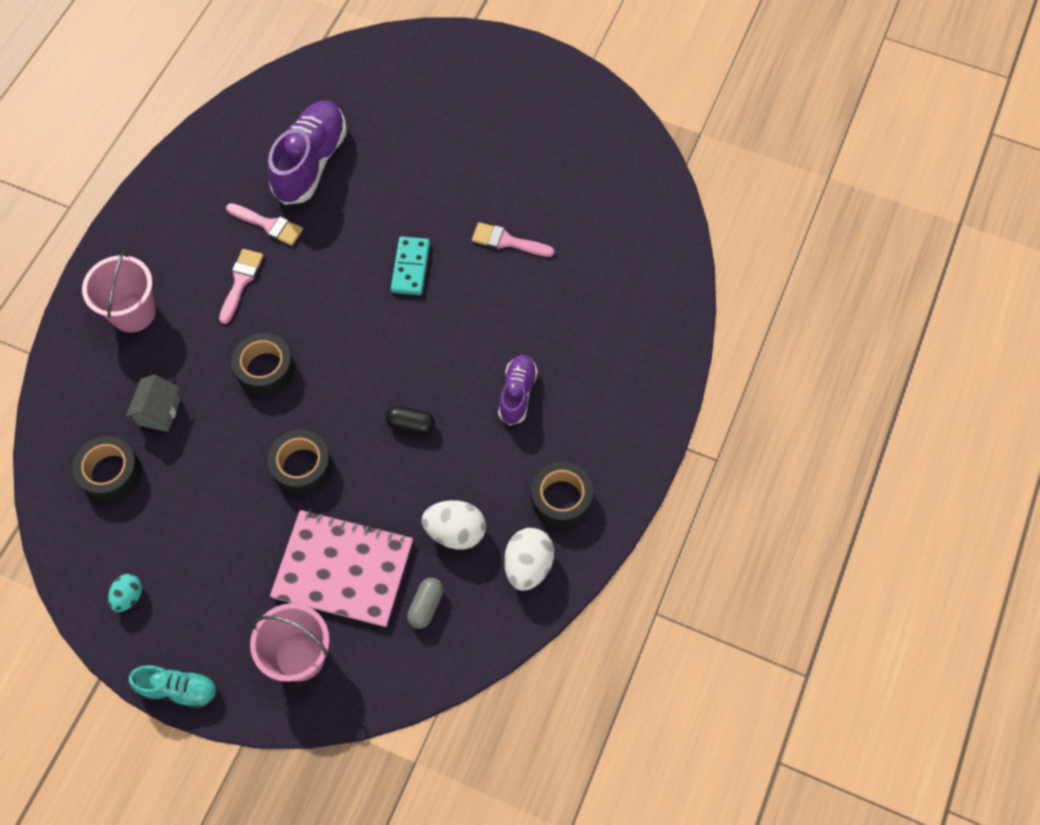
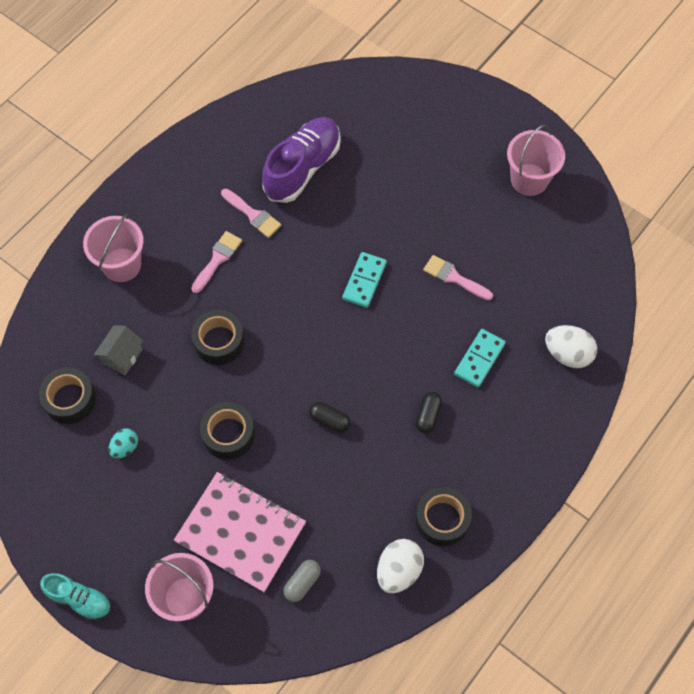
camera: 15 degrees right, 0 degrees up
(129, 597) = (58, 509): turquoise egg -> turquoise egg (125, 447)
(455, 532) = (344, 525): white egg -> white egg (567, 354)
(517, 394) = (428, 416): purple shoe -> black capsule
(557, 320) = (479, 359): none -> turquoise domino
(561, 121) = (529, 179): none -> pink bucket

